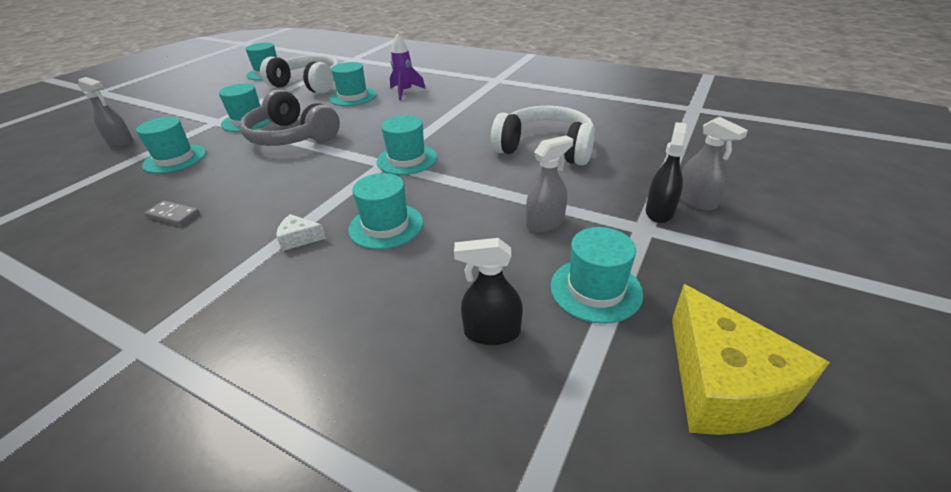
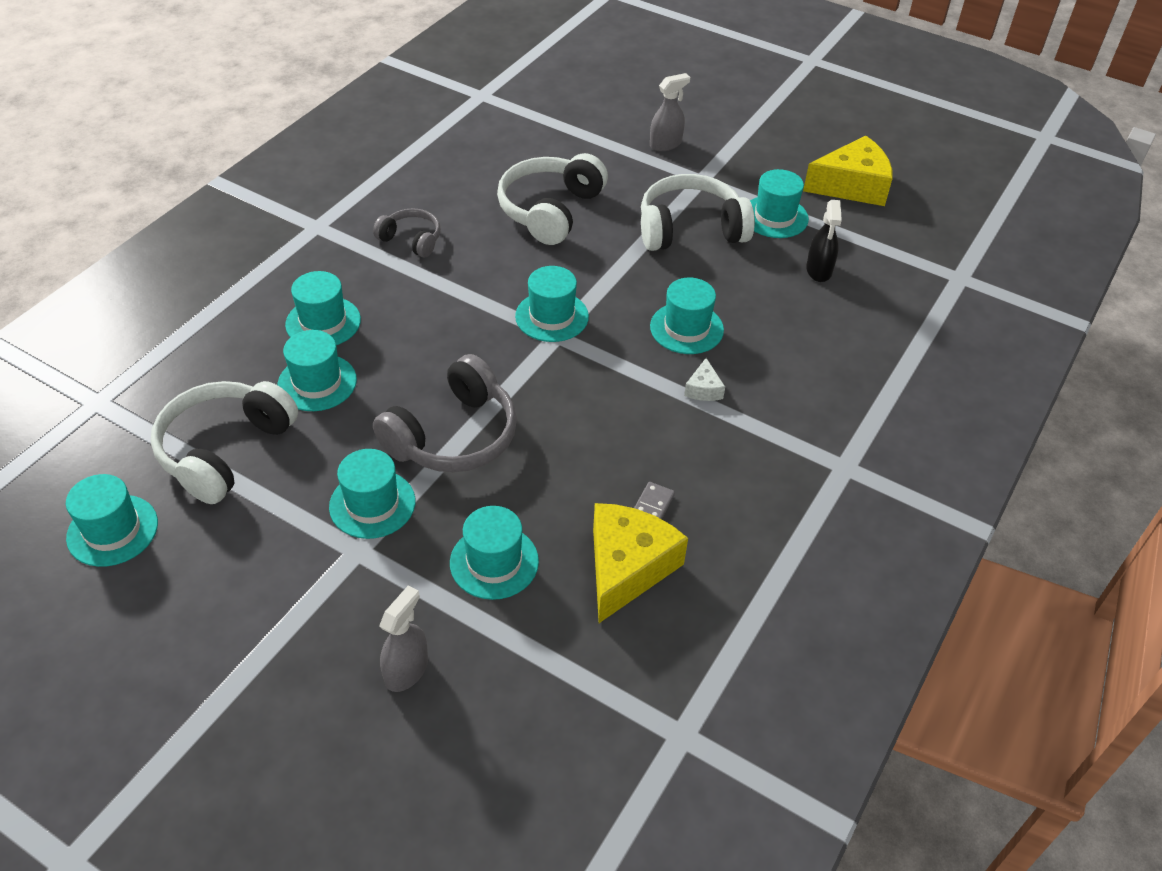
camera: 90 degrees left, 10 degrees up
(127, 207) = (627, 567): none -> yellow cheese
(405, 92) = (323, 322): purple rocket -> turquoise hat
(490, 105) = (411, 240): none -> grey headphones
(545, 223) = (690, 229): grey spray bottle -> white headphones
(659, 212) = (679, 166): black spray bottle -> none

